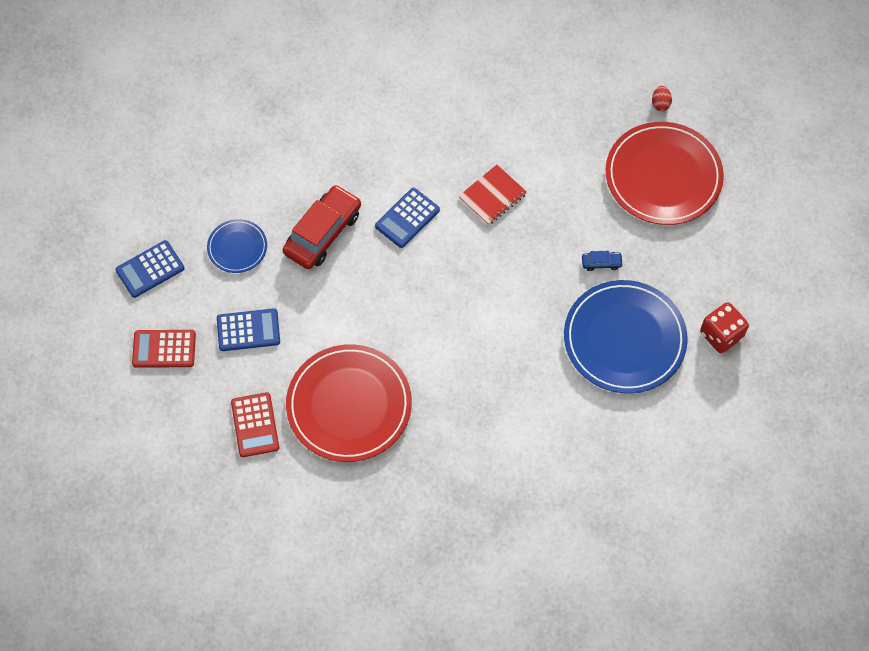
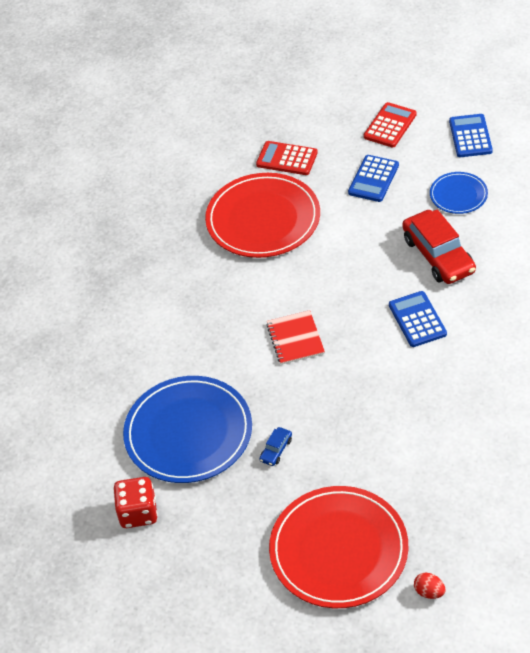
camera: 125 degrees right, 15 degrees down
(492, 196) = (402, 393): red notebook -> red notebook (295, 339)

